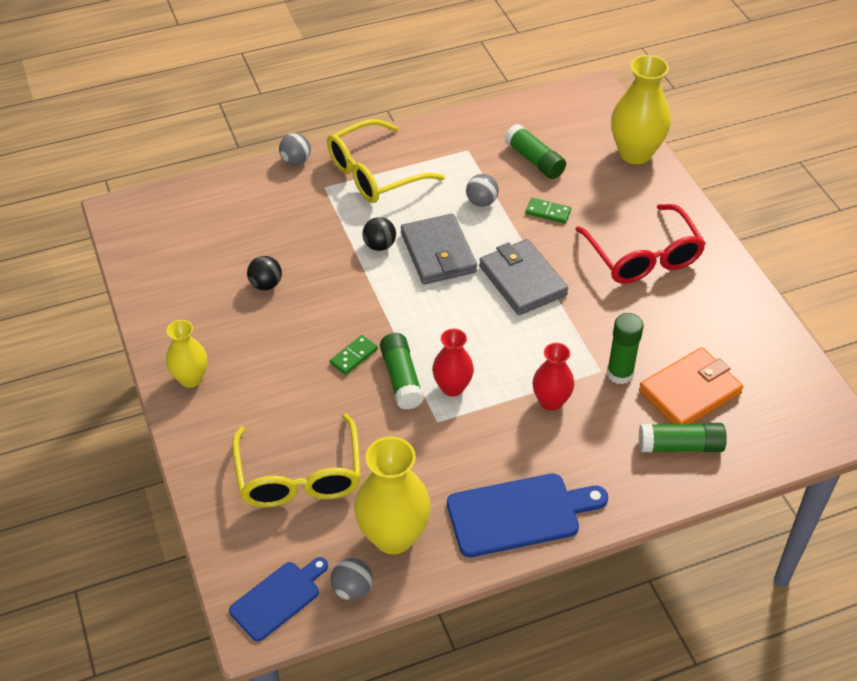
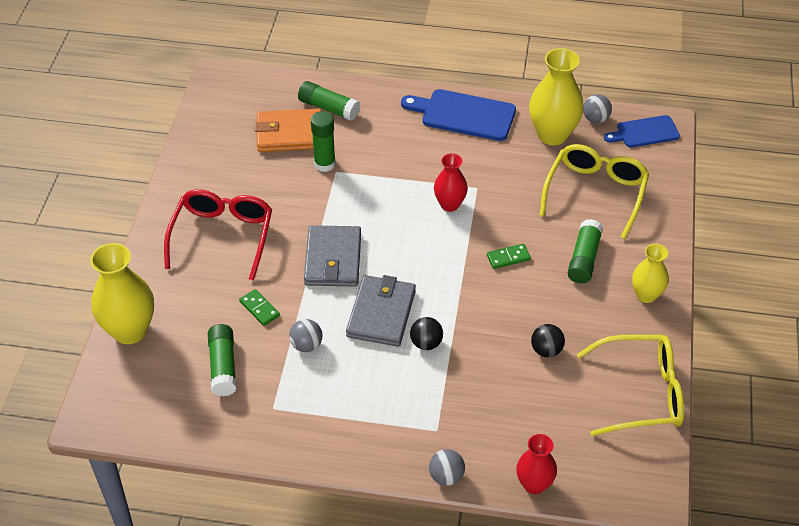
camera: 150 degrees left, 0 degrees up
(374, 174) = (380, 422): yellow glasses -> yellow glasses (641, 393)
(401, 378) = (482, 226): green glue stick -> green glue stick (584, 259)
(551, 401) = (388, 167): red vase -> red vase (534, 484)

